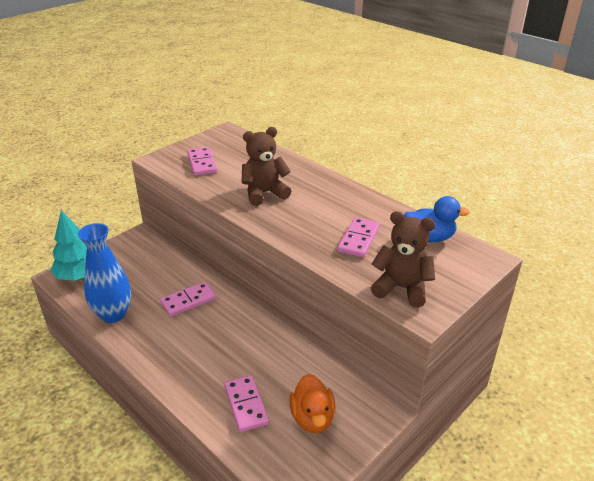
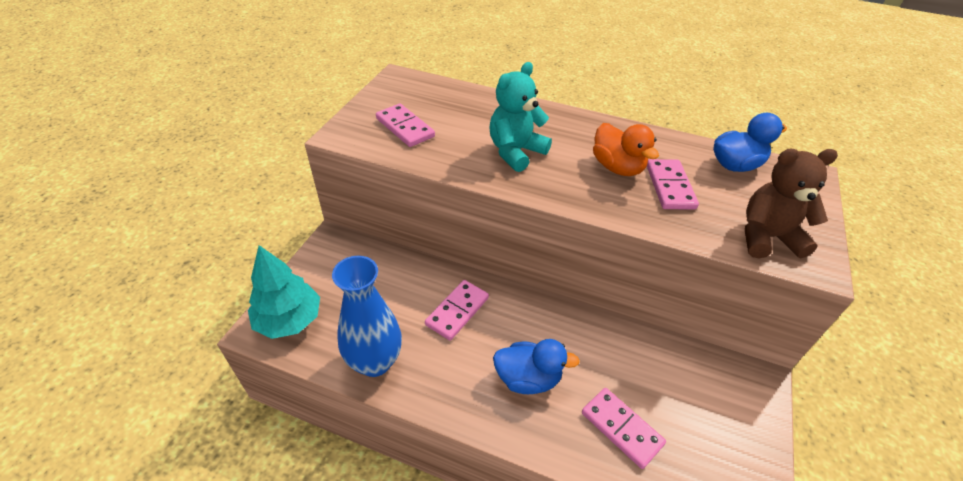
camera: 25 degrees left, 10 degrees up
(205, 355) = (528, 378): none -> blue duck
(264, 193) = (515, 152): brown teddy bear -> turquoise teddy bear
(312, 418) = (701, 415): orange duck -> orange duck (617, 167)

